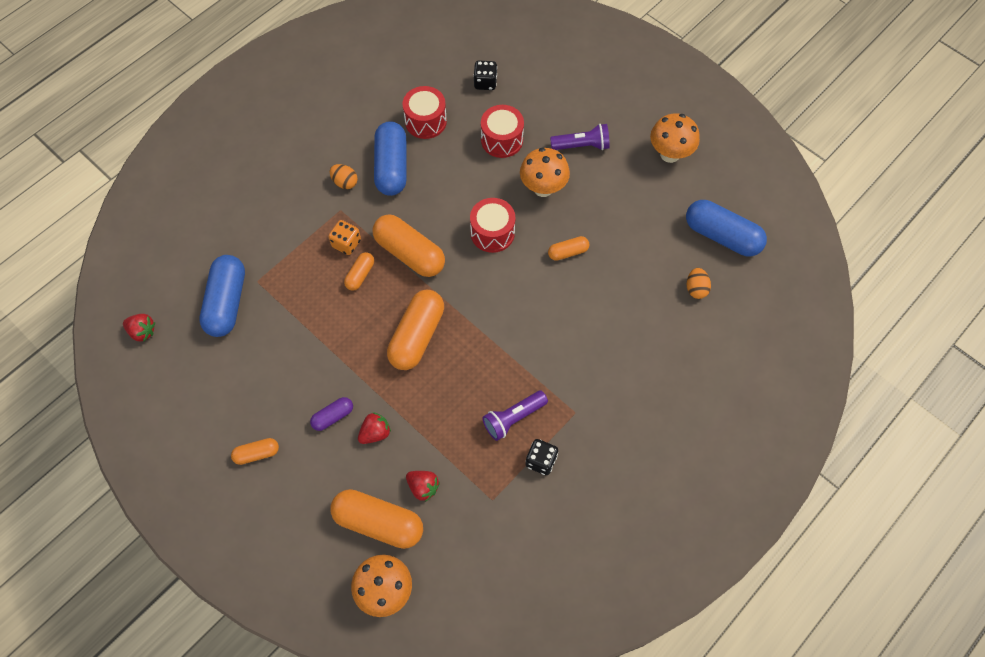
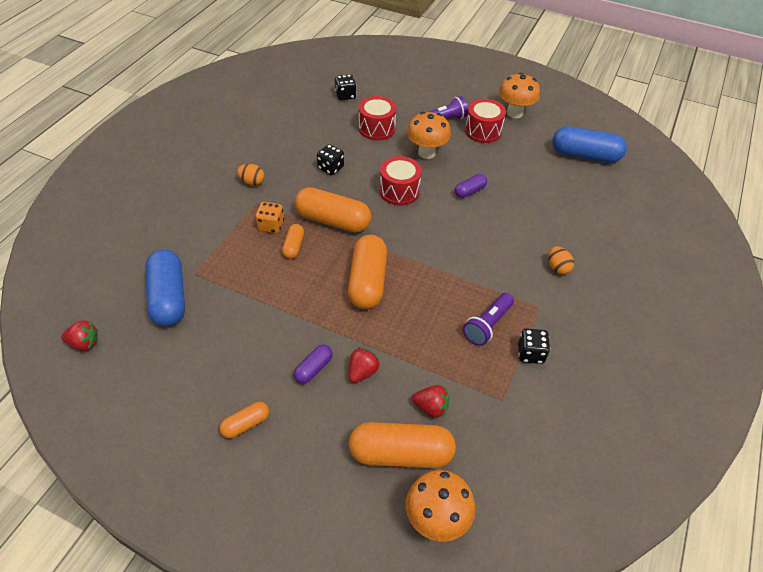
camera: 20 degrees left, 15 degrees down
(392, 167) = (290, 163): blue capsule -> none
(425, 121) = (306, 128): red drum -> red drum (483, 131)
(432, 183) = (330, 168): none -> black dice
(568, 252) = (470, 191): orange capsule -> purple capsule
(696, 289) = (586, 194): orange egg -> orange egg (557, 268)

